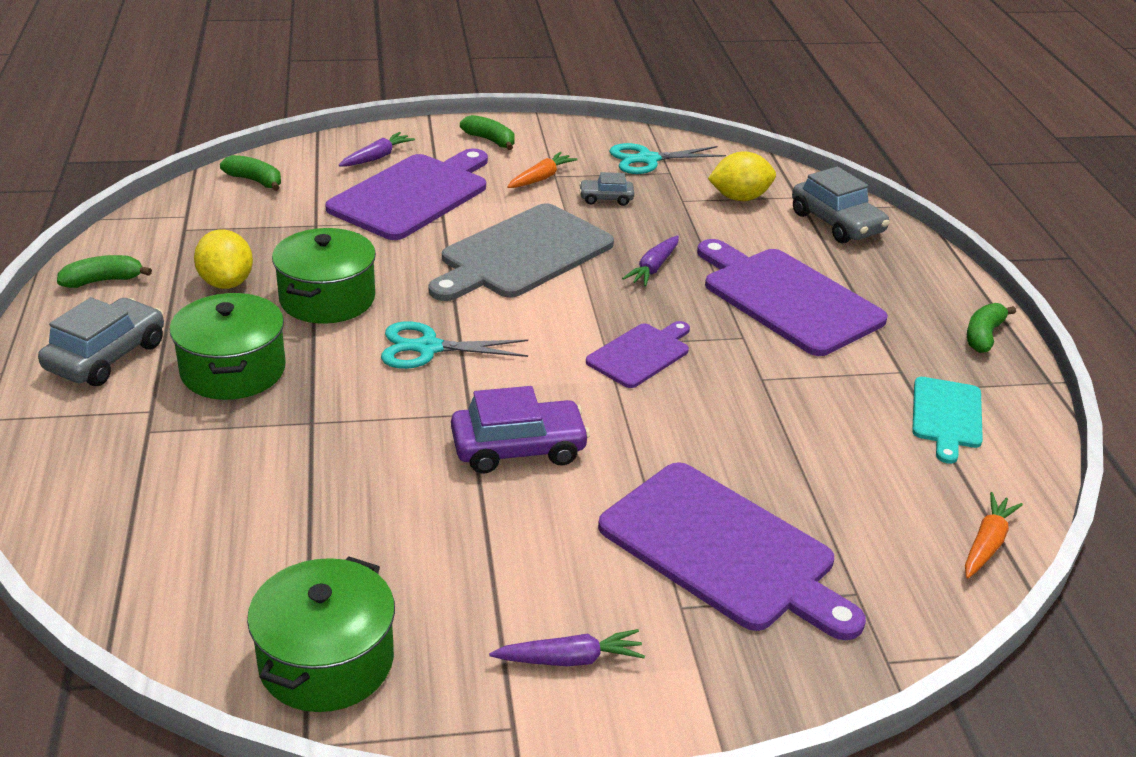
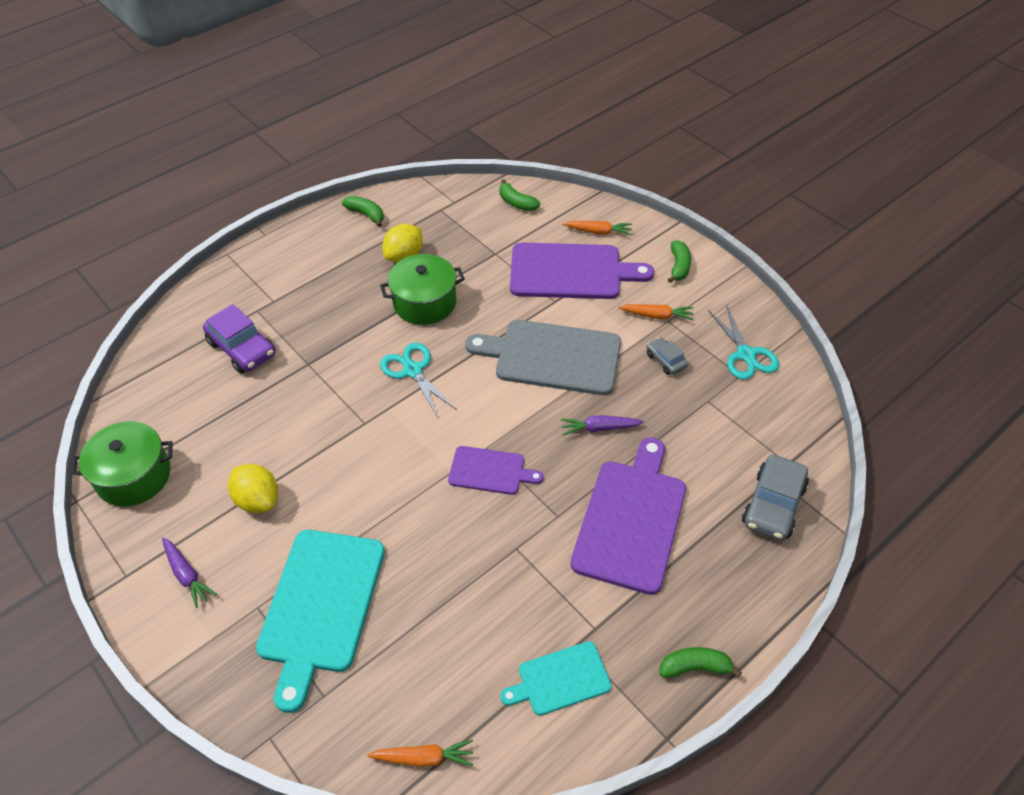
camera: 60 degrees right, 15 degrees up
(106, 356) = (304, 258): grey car -> none
(233, 370) = (329, 308): green pot -> none
(255, 181) = (517, 203): green banana -> green banana turned 135 degrees clockwise
(377, 157) = (598, 232): purple carrot -> orange carrot
(518, 448) = (348, 461): purple car -> purple car (242, 348)
(648, 159) = (746, 355): turquoise scissors -> turquoise scissors turned 150 degrees counterclockwise
(723, 550) = (320, 605): purple cutting board -> turquoise cutting board
(739, 198) = (747, 431): yellow lemon -> yellow lemon (258, 500)

